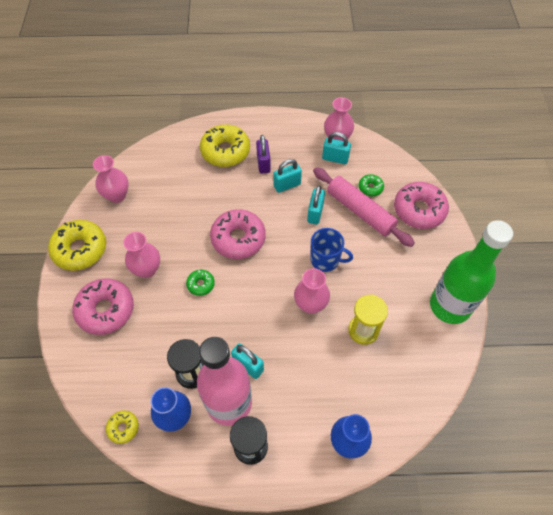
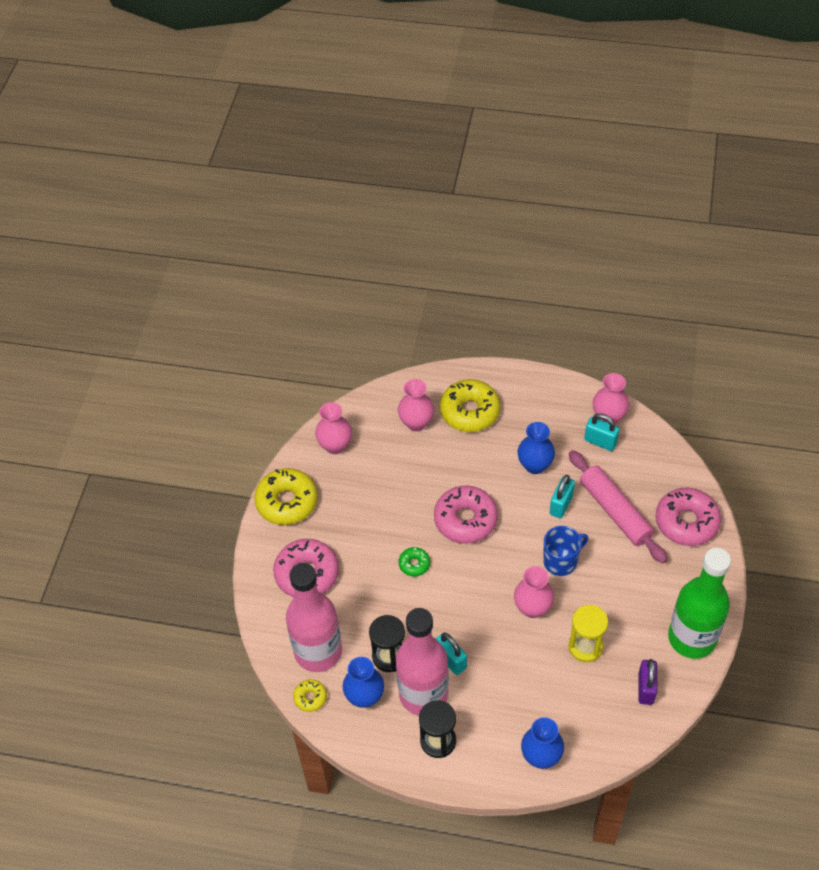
camera: 15 degrees right, 5 degrees down
(125, 381) = (318, 651): none -> pink bottle
(147, 269) = (357, 537): pink vase -> pink vase (416, 423)
(263, 163) = (512, 434): purple padlock -> purple padlock (645, 688)
(287, 185) = (535, 465): turquoise padlock -> blue vase
(325, 260) = (561, 561): blue mug -> blue mug turned 60 degrees counterclockwise
(370, 188) = (634, 485): green donut -> none

